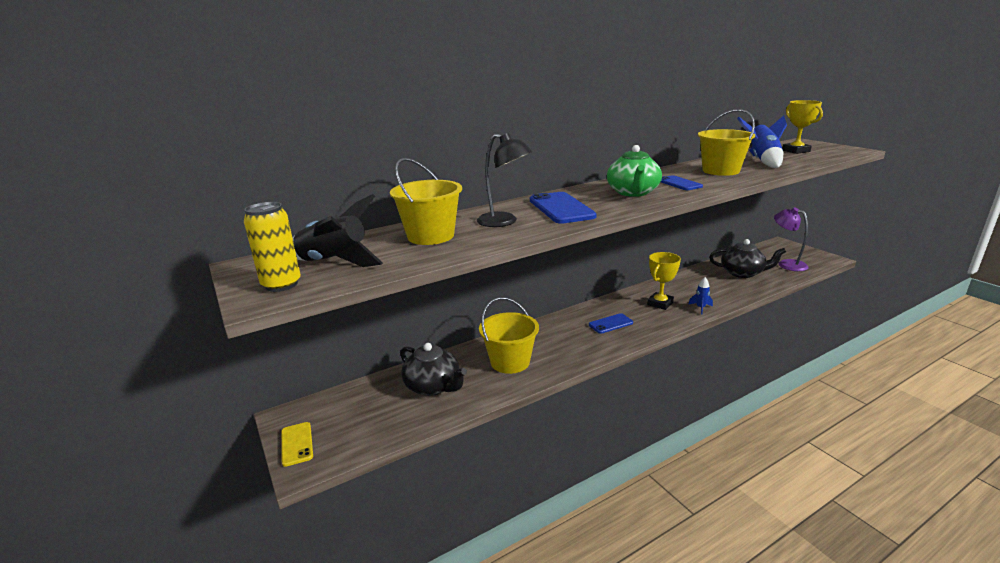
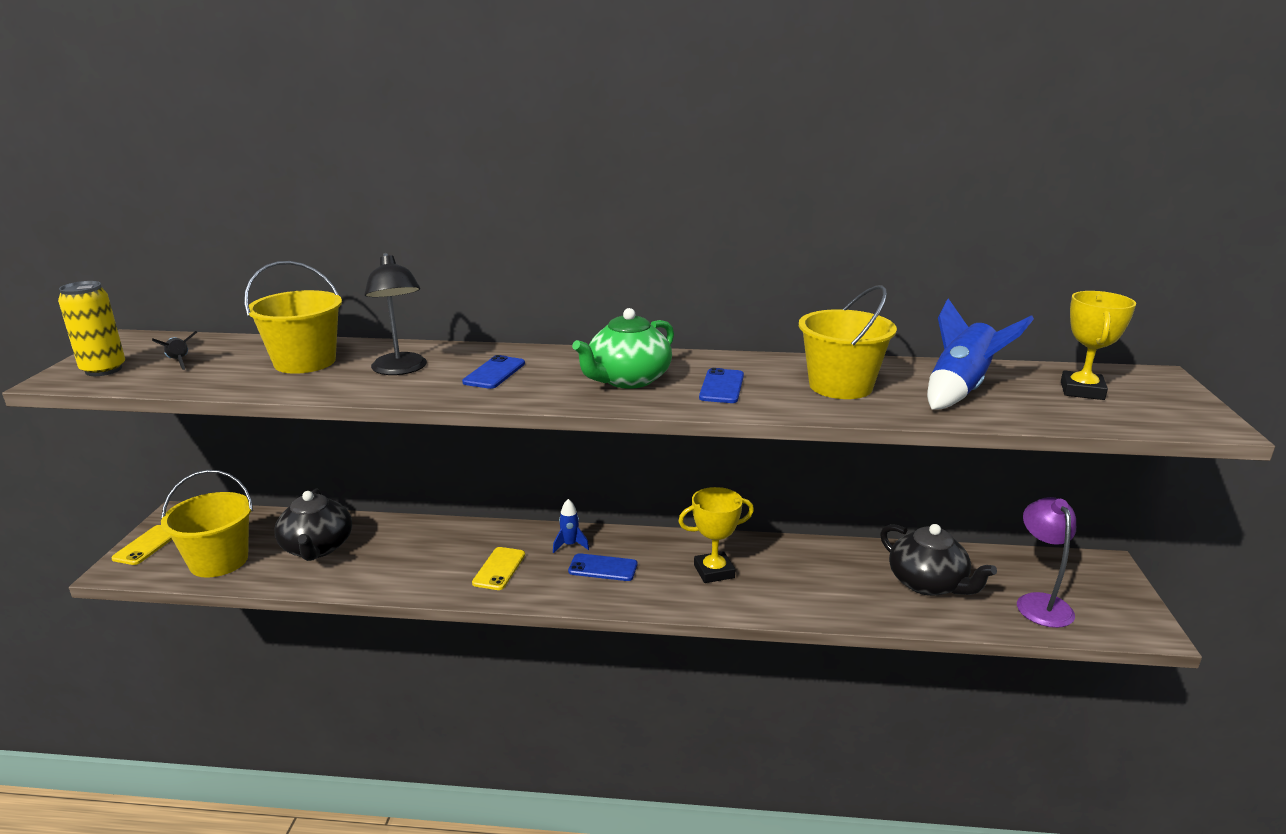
camera: 35 degrees right, 0 degrees up
(334, 262) = (179, 362): black rocket -> black rocket, size x0.49
(510, 362) = (422, 558): yellow bucket -> yellow bucket (219, 561)
(561, 208) = (494, 373): blue phone -> blue phone, size x0.60
(562, 347) = (499, 569): none -> yellow phone
(700, 308) = (757, 604): blue rocket -> blue rocket (570, 545)

